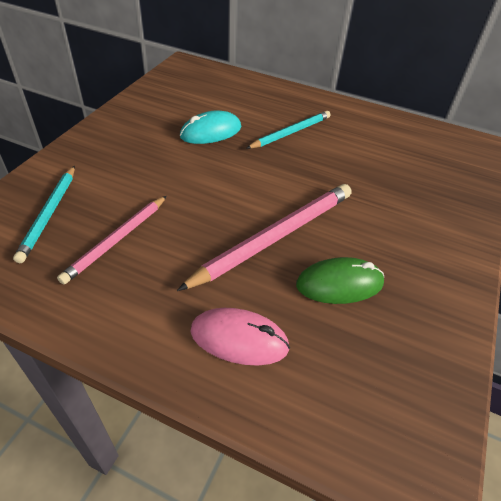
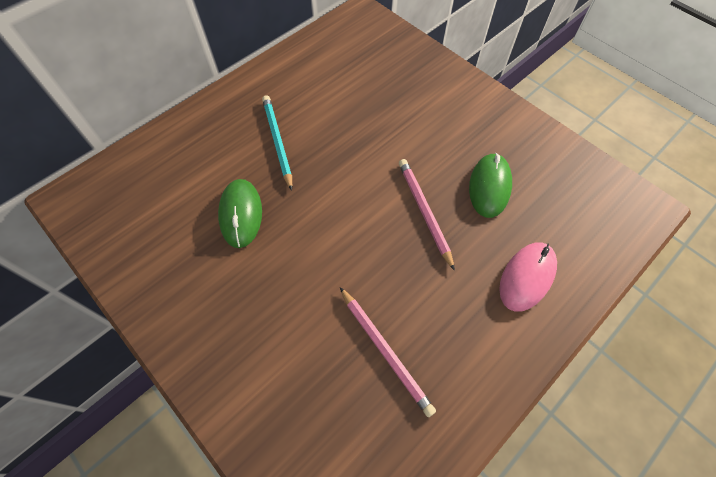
camera: 65 degrees left, 15 degrees up
(49, 214) = (319, 417): turquoise pencil -> none
(211, 132) = (241, 214): turquoise mouse -> green mouse
(275, 237) = (424, 212): pink pencil -> pink pencil, size x0.63

